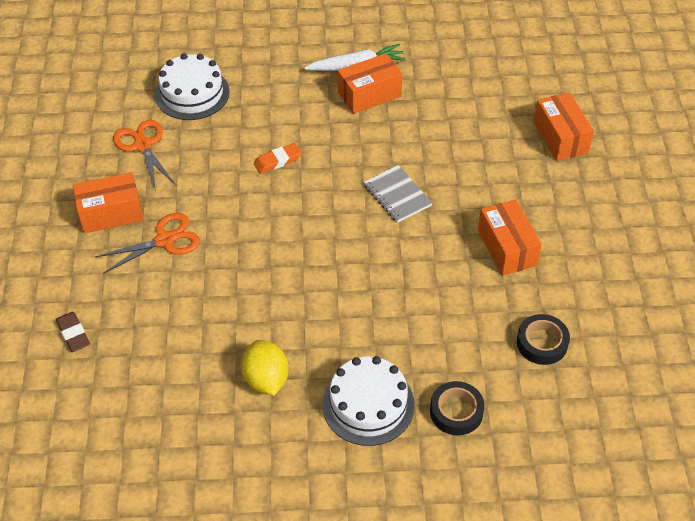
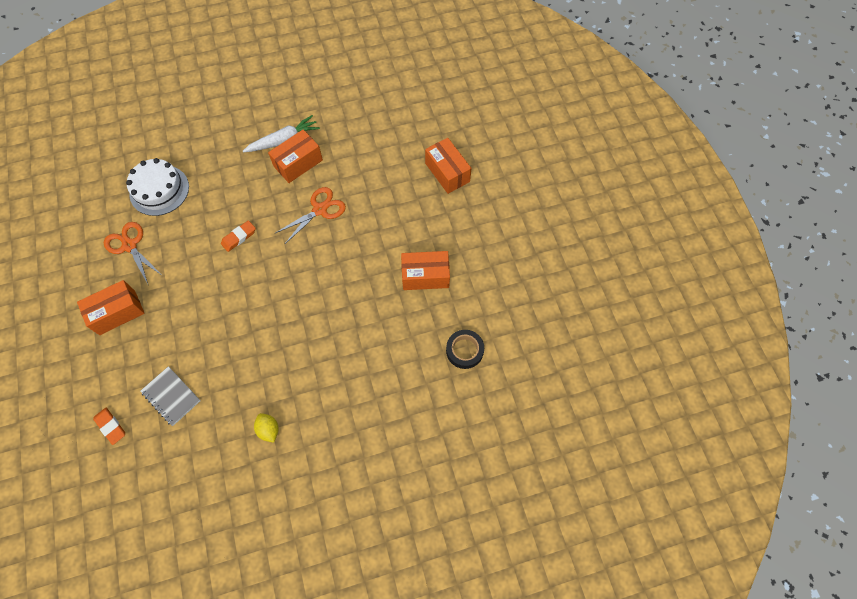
camera: 15 degrees left, 15 degrees up
(73, 334) = (111, 426): brown eraser -> orange eraser
(165, 240) = (165, 327): orange scissors -> orange scissors (320, 210)
(266, 379) = (269, 429): yellow lemon -> yellow lemon, size x0.66
(368, 404) = (349, 432): white cake -> none
(397, 195) = (336, 248): grey notebook -> grey notebook (171, 396)
(456, 411) = (413, 422): black tape -> none
(507, 248) = (425, 276): orange box -> orange box turned 60 degrees counterclockwise

